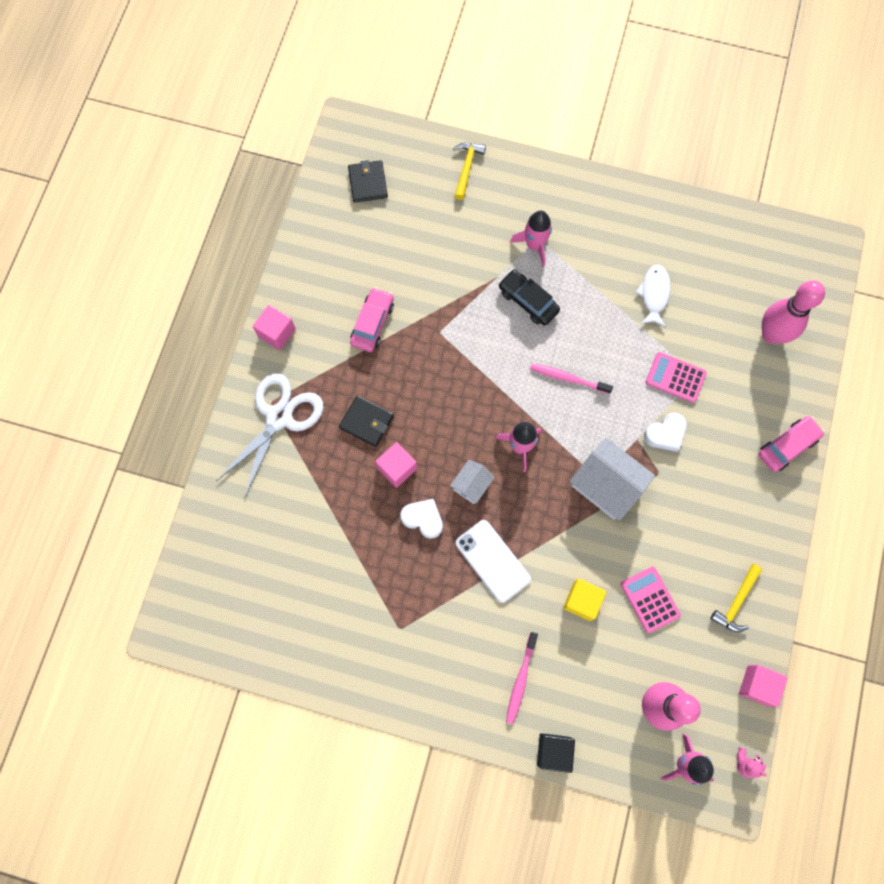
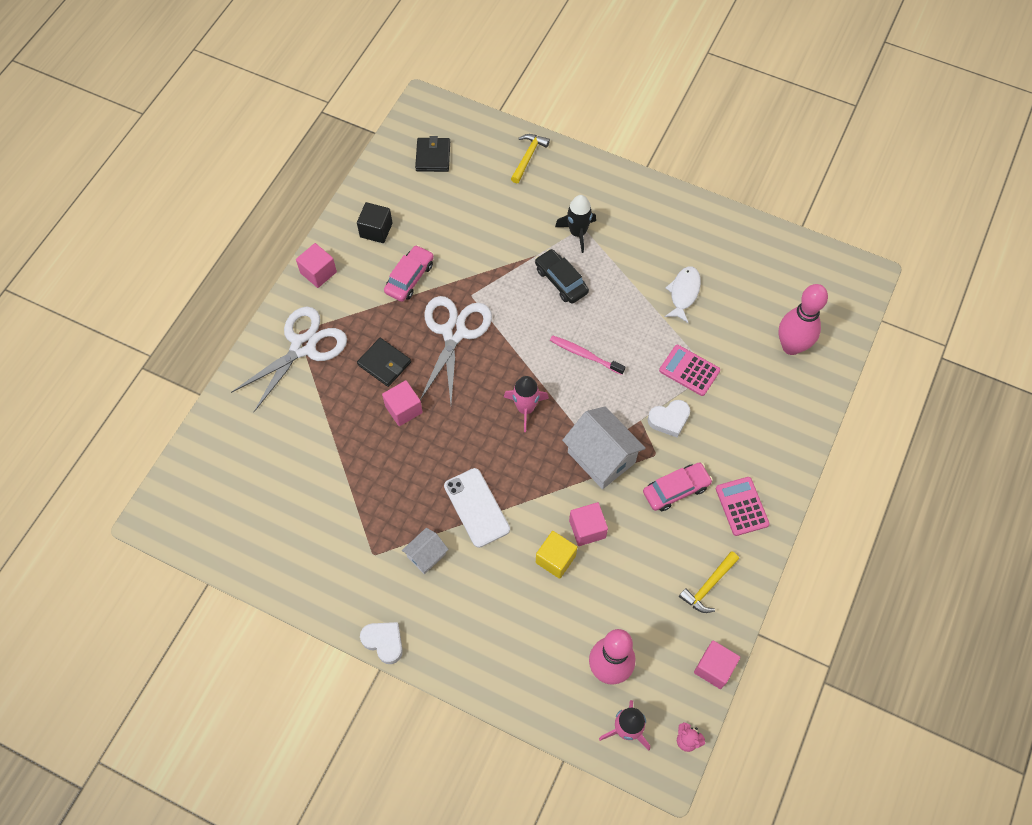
camera: 10 degrees right, 10 degrees down
(423, 519) = (418, 458): white heart -> white heart (384, 642)
(430, 376) = (454, 333): none -> white scissors
(471, 485) = (471, 436): white house -> white house (426, 555)
(520, 679) = (480, 622): pink toothbrush -> none
(534, 245) = (577, 233): pink rocket -> black rocket
(553, 751) = (498, 694): black cube -> black cube (376, 230)
(607, 564) = (587, 529): none -> pink cube
(650, 599) = (623, 569): pink calculator -> pink calculator (742, 506)
(787, 446) = (787, 450): pink car -> pink car (676, 490)

